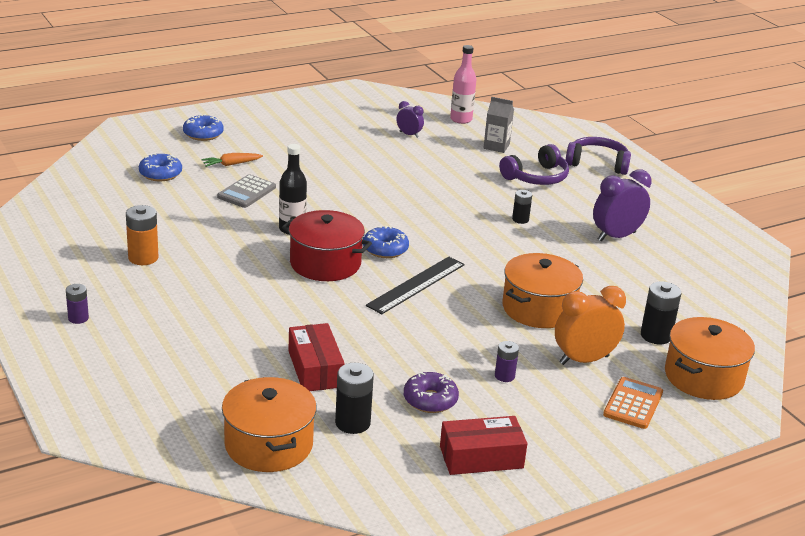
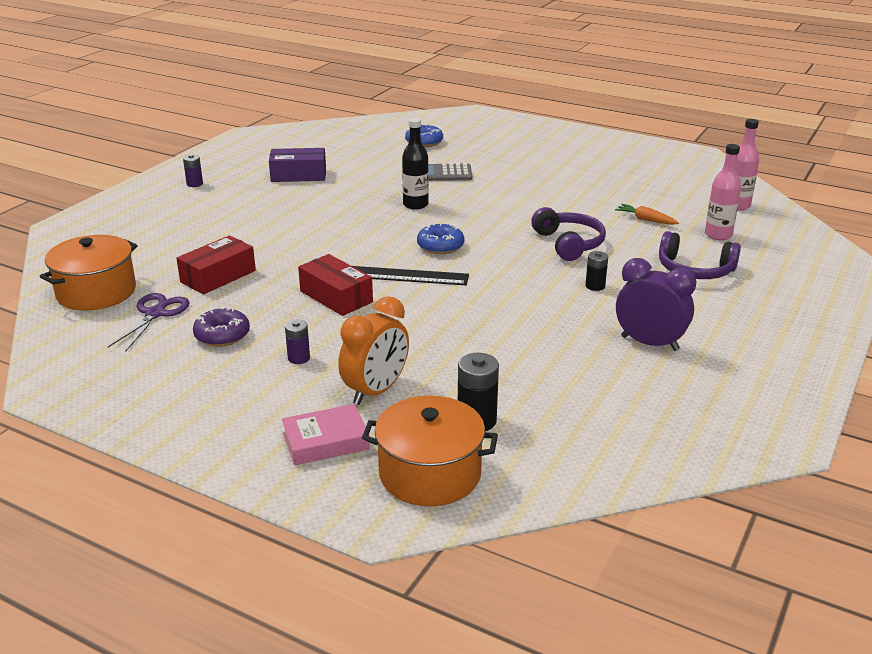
camera: 60 degrees right, 0 degrees up
(143, 258) = (298, 175): orange battery -> purple box
(203, 134) = (508, 134): blue donut -> none
(231, 164) = (479, 156): orange carrot -> orange carrot (645, 220)
(325, 263) = (381, 232): red pot -> none
(352, 423) = (155, 314): black battery -> purple scissors
(409, 134) = (660, 195): purple clock -> none
(481, 457) = (155, 384): red box -> red box (336, 296)
(496, 146) = (718, 235): grey carton -> pink bottle
(538, 308) = (440, 341): orange pot -> none
(584, 360) = (376, 391): orange clock -> orange clock turned 90 degrees clockwise
(597, 163) = (789, 291): purple headphones -> purple headphones (569, 244)
(633, 404) = (325, 441): orange calculator -> pink book

